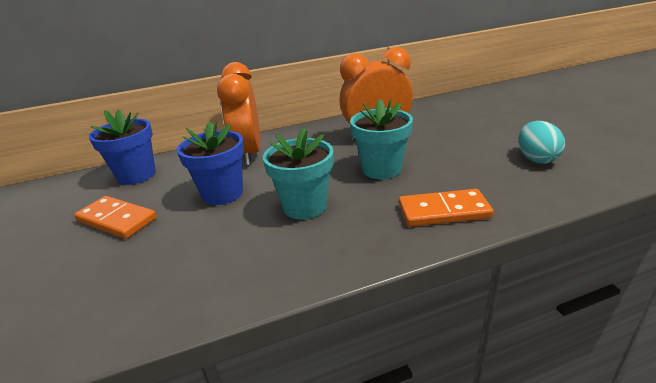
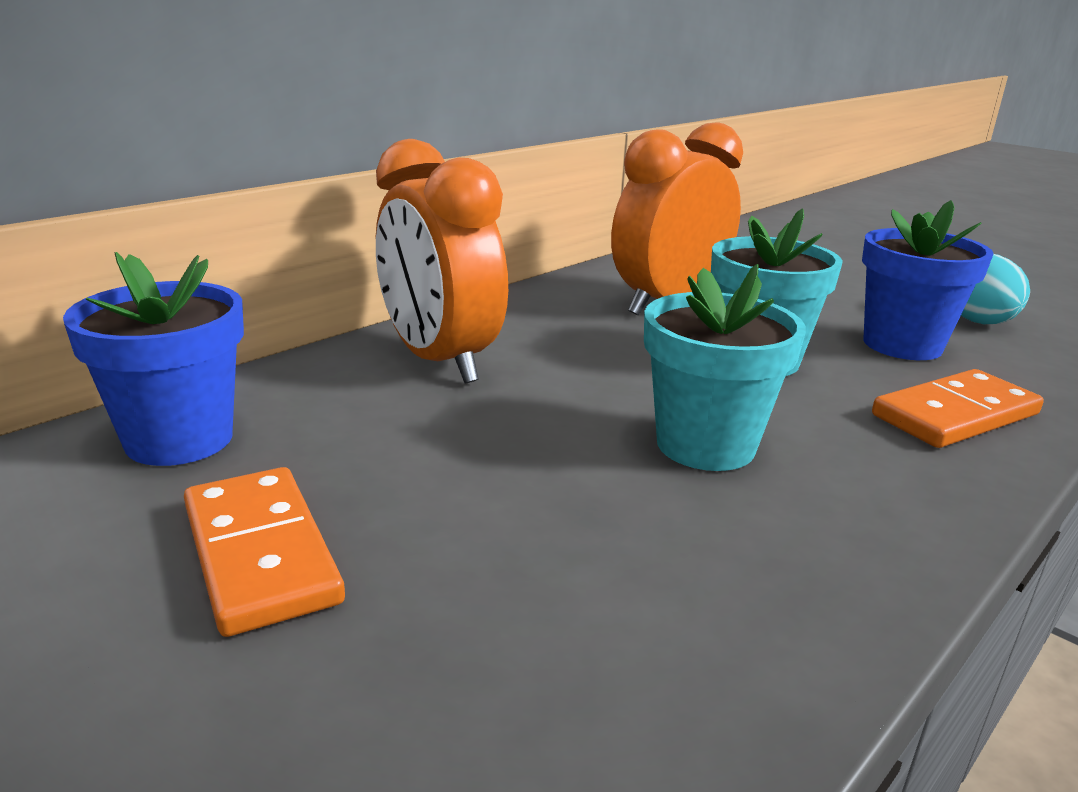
camera: 30 degrees left, 5 degrees down
(116, 220) = (260, 554): orange domino -> orange domino turned 60 degrees clockwise
(222, 194) = (484, 447): blue flower pot -> blue flower pot (902, 345)

